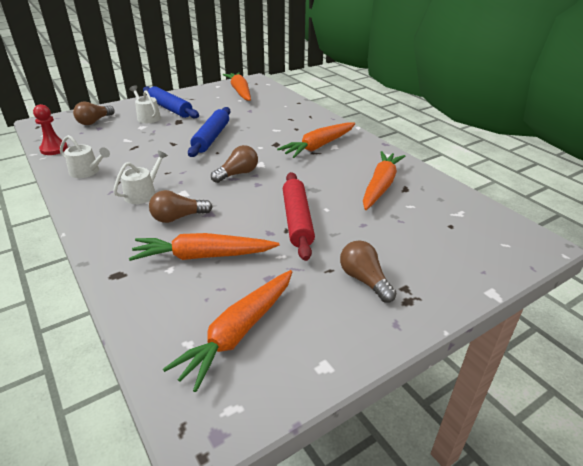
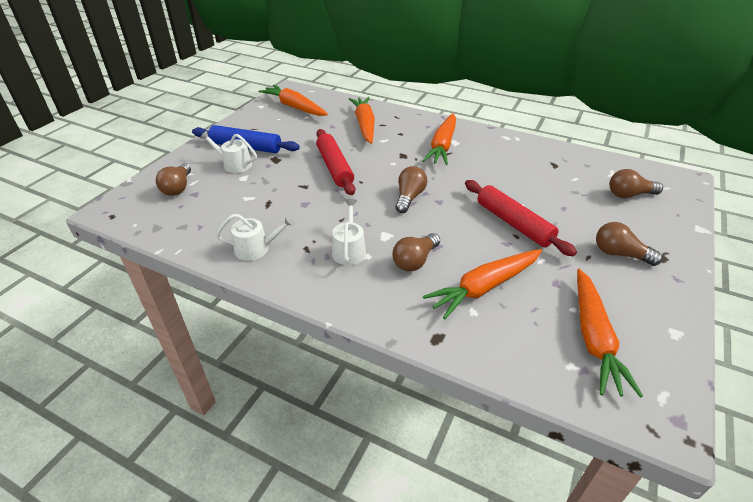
camera: 30 degrees left, 5 degrees up
(54, 149) = (177, 236): red pawn -> none
(211, 138) = (335, 167): blue rolling pin -> red rolling pin
(380, 186) = (535, 168): orange carrot -> orange carrot (365, 125)
(450, 236) = (629, 195): none -> brown light bulb

